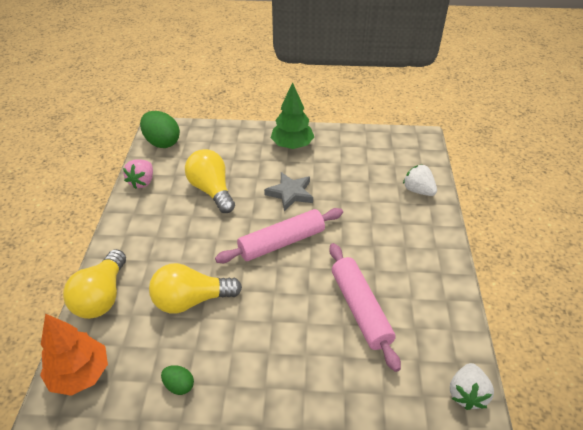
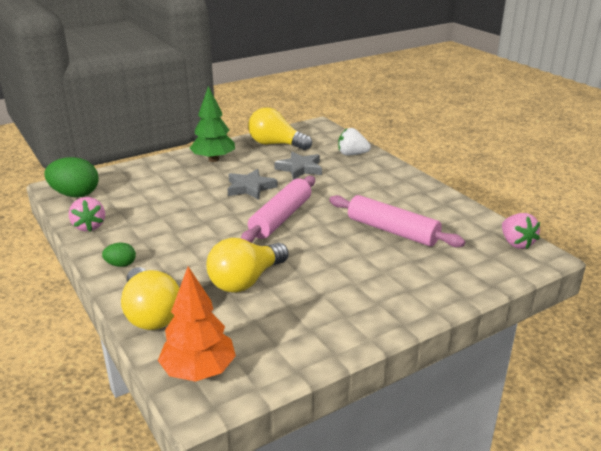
camera: 35 degrees left, 15 degrees down
(179, 385) = (305, 334): green egg -> green egg (121, 264)
(212, 190) = (172, 209): yellow light bulb -> yellow light bulb (276, 144)
(353, 188) = (300, 168): none -> grey star
(467, 394) = (516, 243): white strawberry -> pink strawberry

